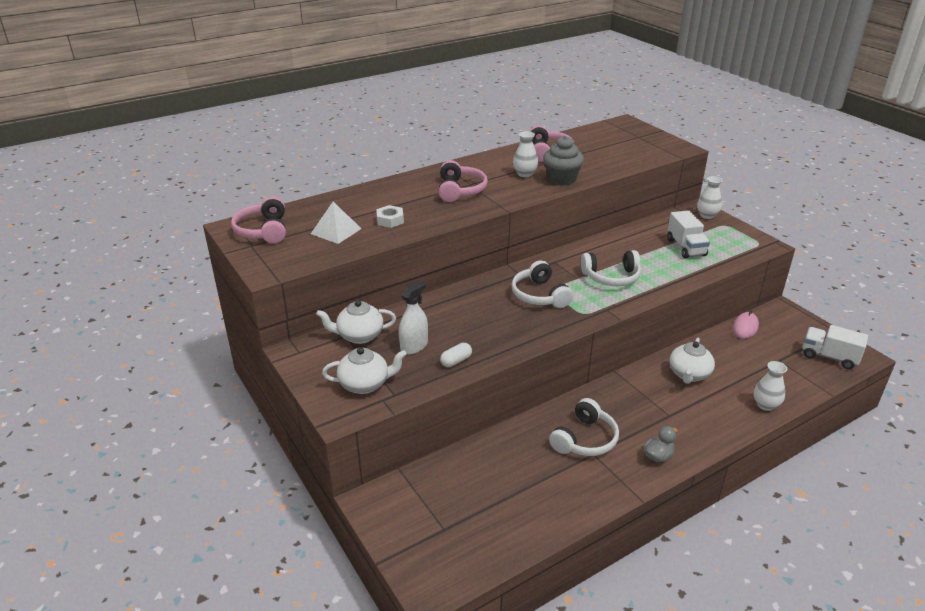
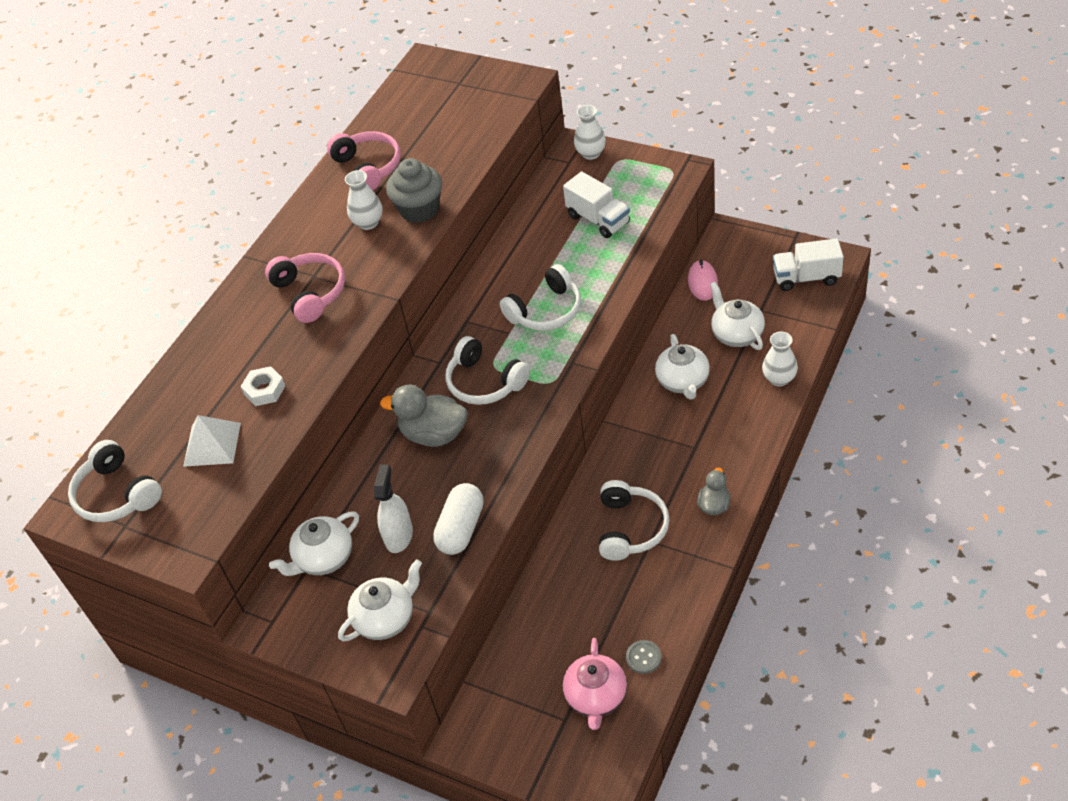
camera: 25 degrees left, 15 degrees up
(263, 230) = (117, 494): pink headphones -> white headphones
(456, 361) = (461, 528): white capsule -> white capsule, size x1.70
(477, 528) = (596, 697): none -> pink teapot
(483, 306) = (434, 434): none -> grey duck
(531, 522) = (643, 657): none -> grey button
(750, 365) = (736, 334): none -> white teapot

